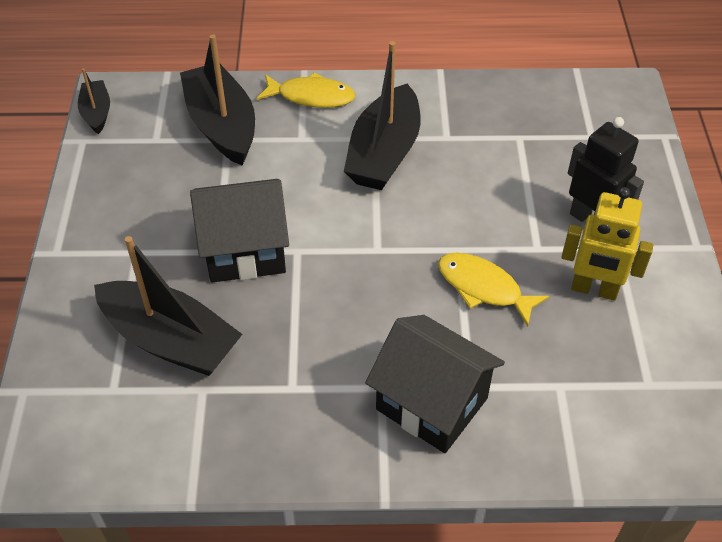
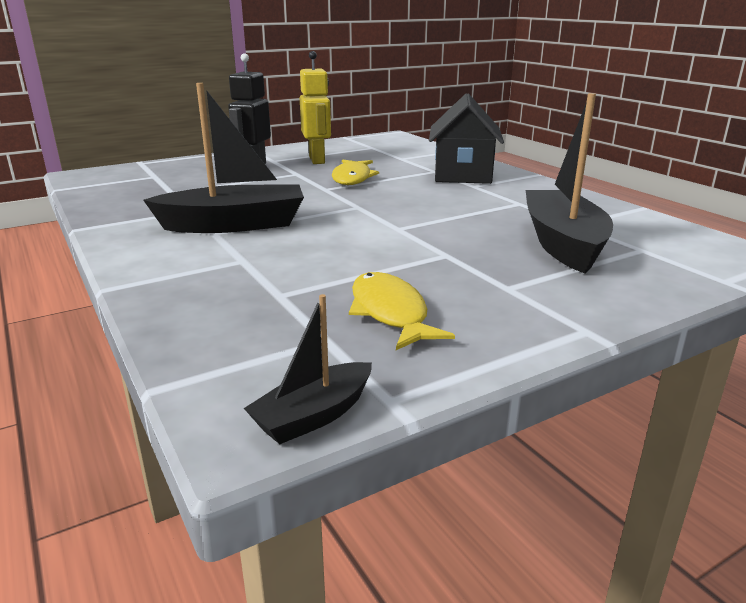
camera: 120 degrees left, 25 degrees down
(222, 125) = (257, 305): black boat -> none
(245, 251) = (429, 244): black house -> none
(311, 96) = (160, 272): yellow fish -> yellow fish (390, 312)

